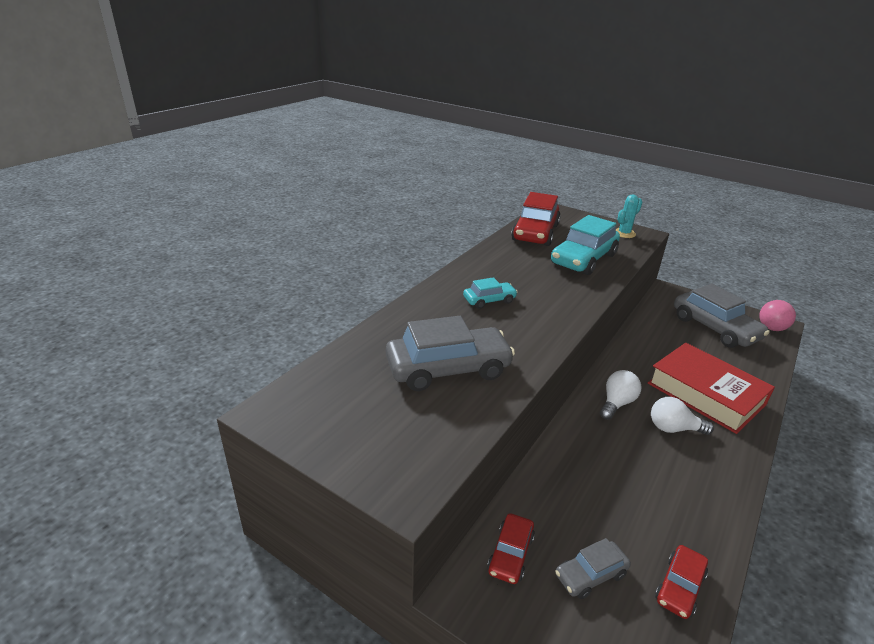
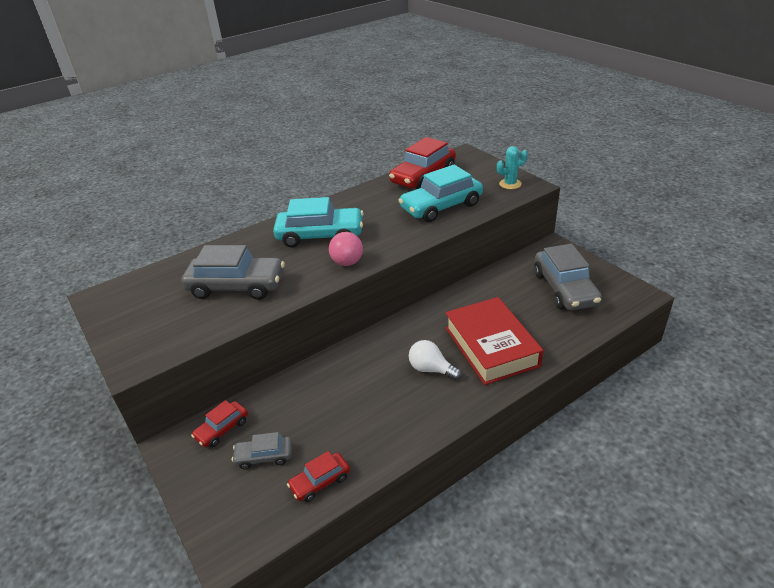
camera: 25 degrees right, 5 degrees up
(489, 300) = (320, 235): turquoise car -> turquoise car, size x1.95
(617, 403) = (401, 340): white light bulb -> none
(771, 328) = (628, 297): pink ball -> pink ball (347, 262)

